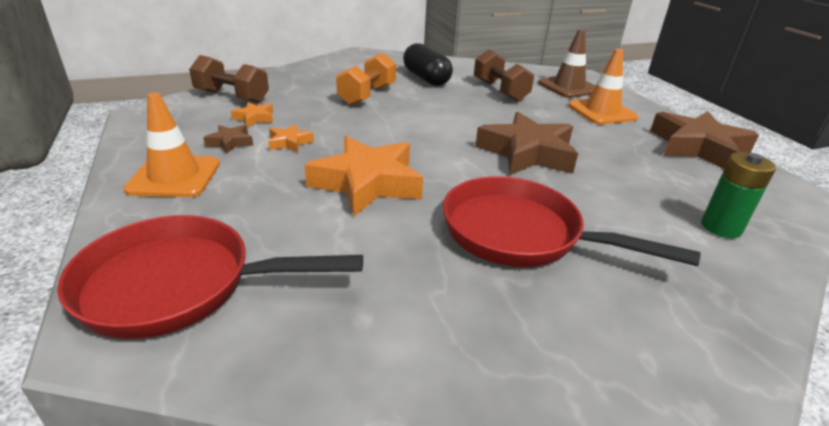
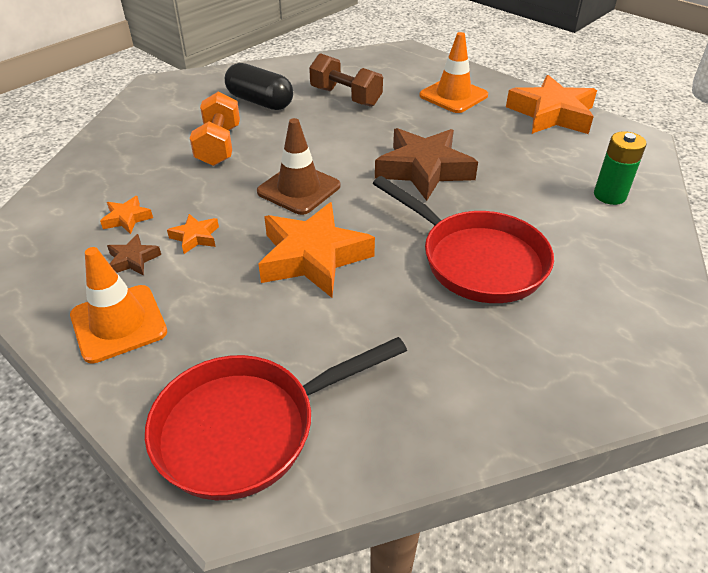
camera: 25 degrees left, 10 degrees up
(232, 97) = (70, 198): brown dumbbell -> none
(520, 234) = (476, 260): red pan -> red pan turned 135 degrees counterclockwise
(568, 87) = (404, 71): brown traffic cone -> brown traffic cone (299, 189)
(698, 147) = (552, 114): brown star -> orange star

